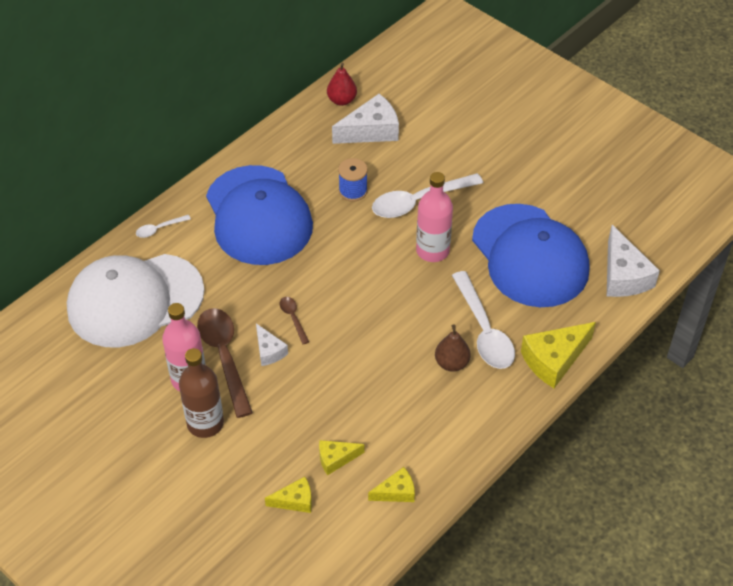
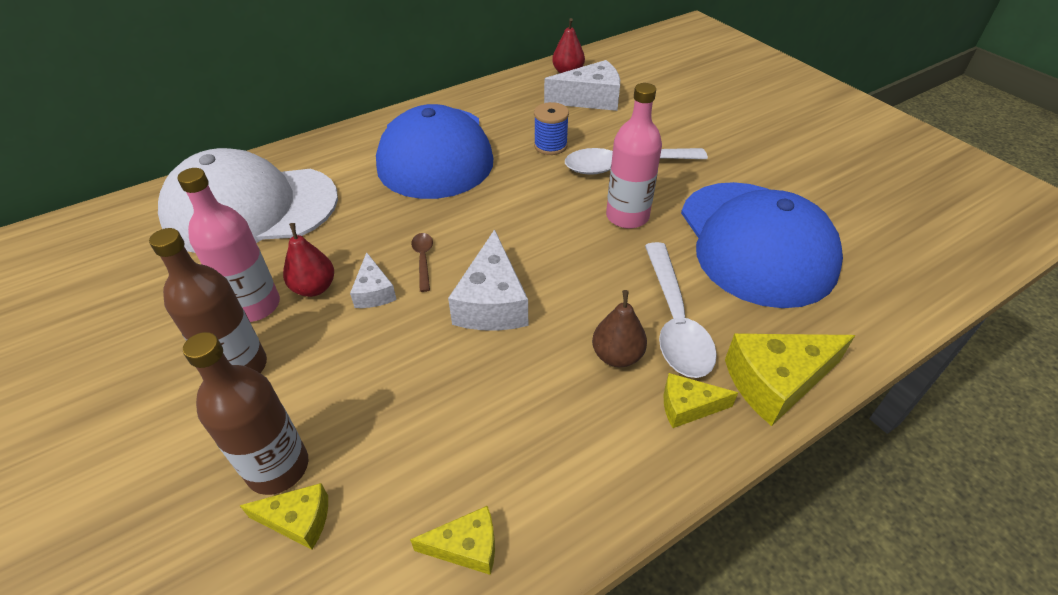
camera: 15 degrees right, 5 degrees down
(159, 229) = (322, 148): white spoon -> none
(224, 357) = (314, 288): brown spoon -> red pear
(267, 477) = (278, 467): none -> brown bottle
(336, 459) = (394, 463): yellow cheese -> yellow cheese (688, 407)
(623, 275) = (890, 287): white cheese -> white cheese (492, 302)

